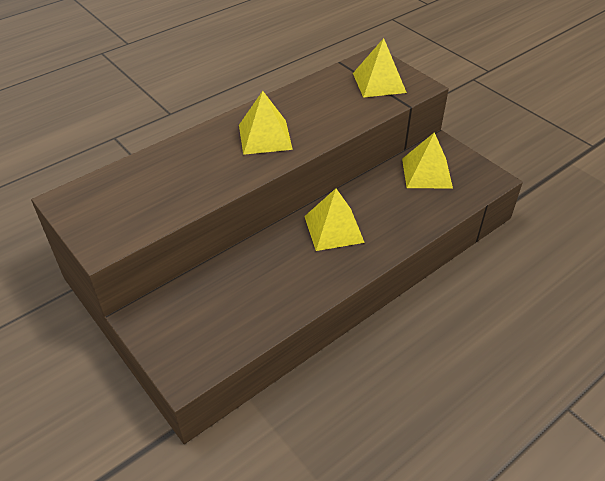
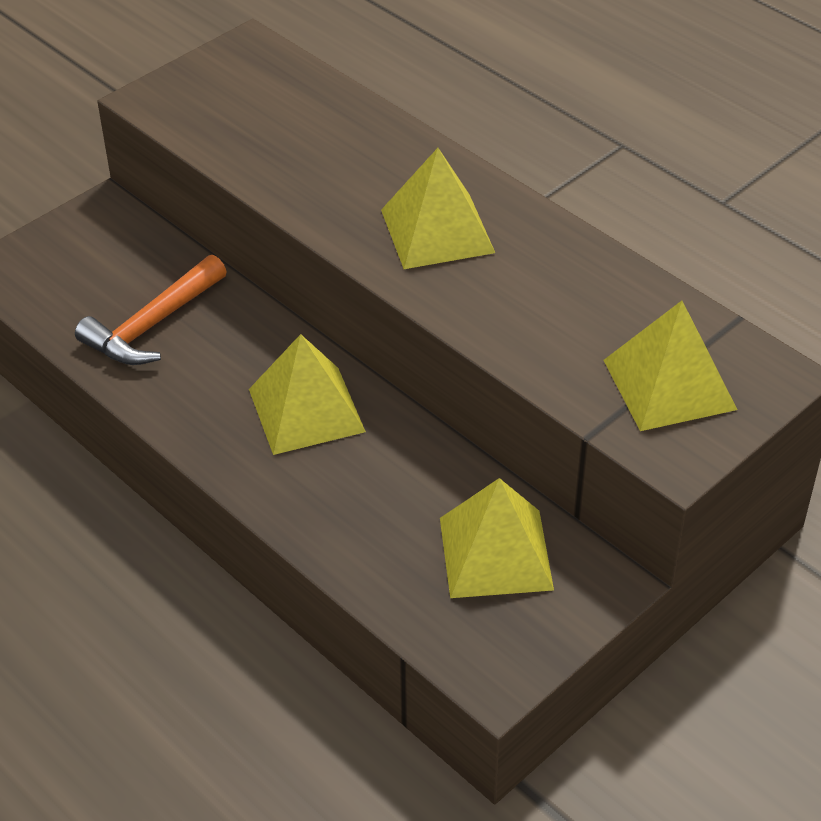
camera: 85 degrees right, 0 degrees up
(257, 292) = (152, 325): none -> orange hammer

